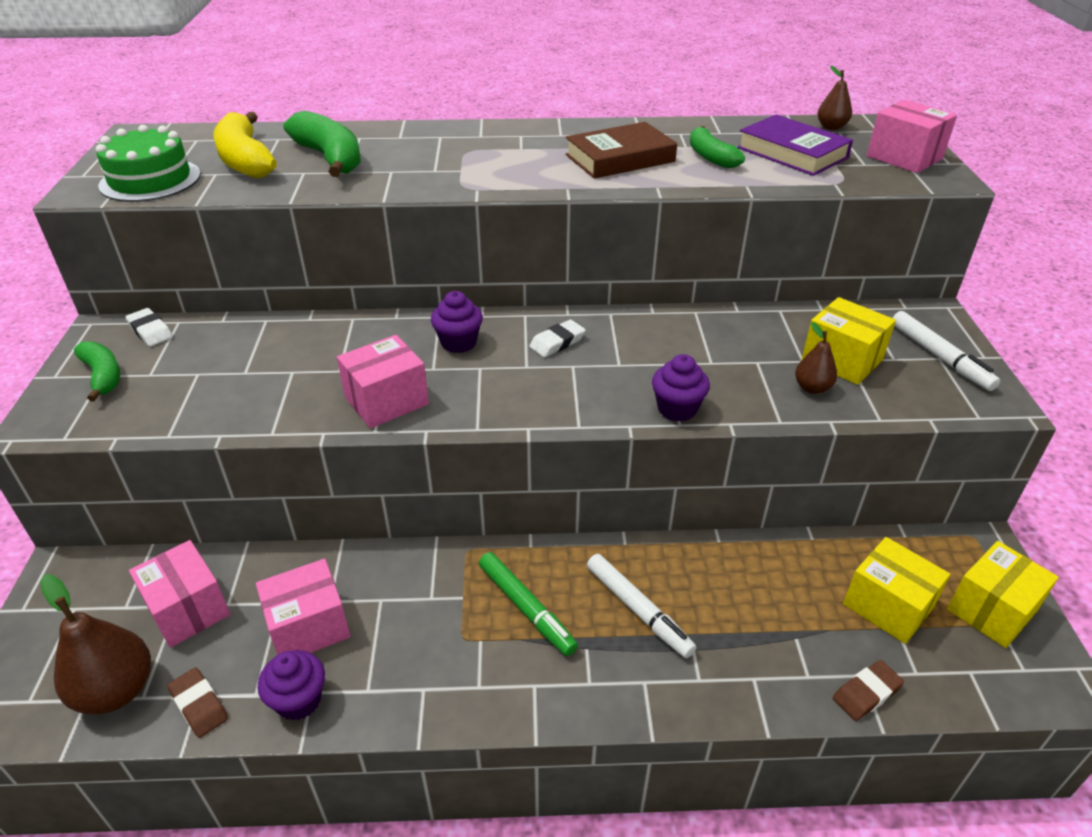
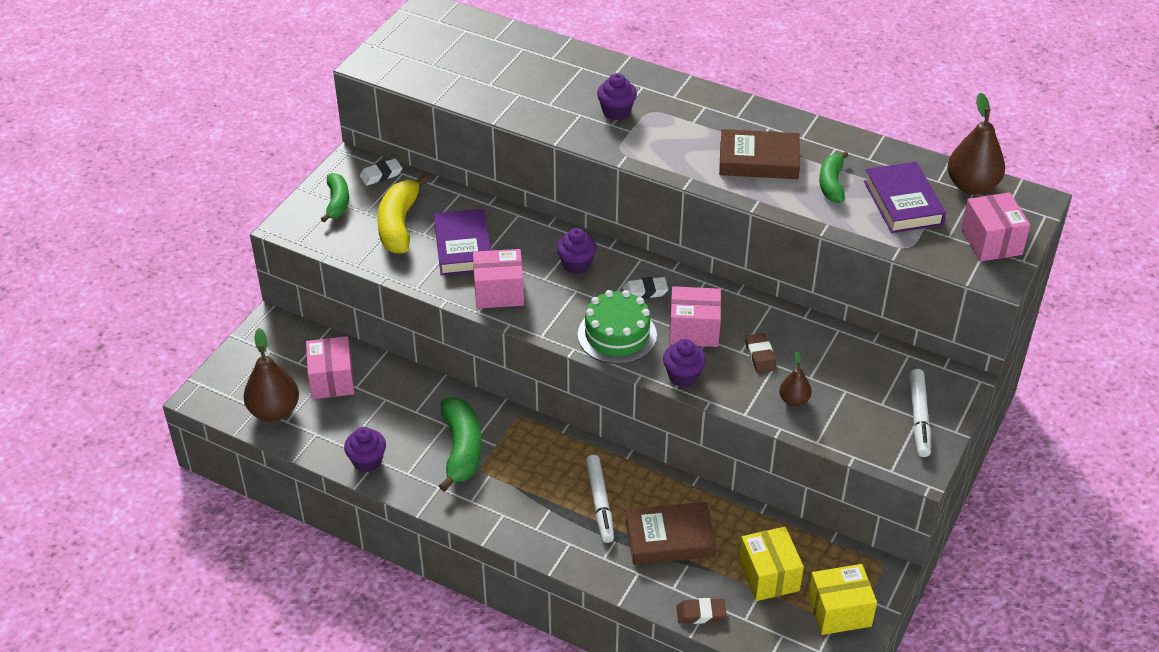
camera: 30 degrees right, 5 degrees up
(150, 180) = (415, 67): green cake -> green cake (617, 335)
(150, 331) = (381, 175): white eraser -> white eraser turned 75 degrees clockwise
(199, 705) = (313, 439): brown eraser -> brown eraser (760, 355)
(245, 160) = (487, 67): yellow banana -> yellow banana (399, 225)
(306, 370) = (463, 247): none -> purple book
(308, 626) = (394, 422): pink box -> pink box (694, 330)
(330, 158) = (546, 85): green banana -> green banana (461, 449)
(430, 160) = (616, 112): none -> purple cupcake
(526, 608) = (530, 469): green marker -> none
(749, 614) = (670, 538): none -> brown book
(831, 127) = (971, 186): brown pear -> brown pear, size x1.84
(842, 360) = (840, 389): yellow box -> none

